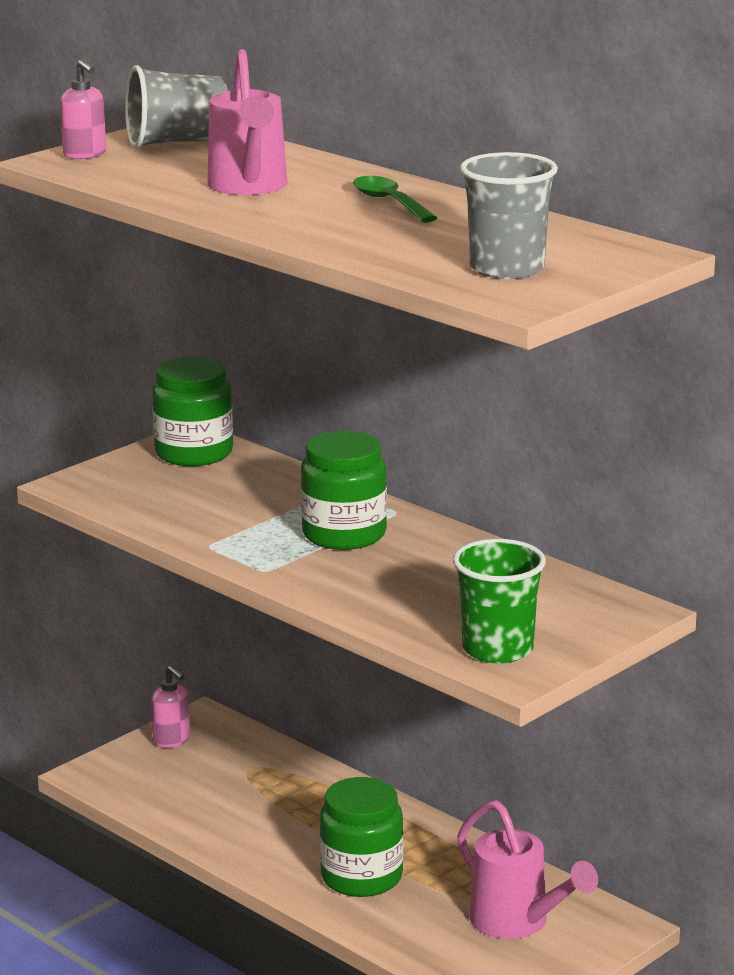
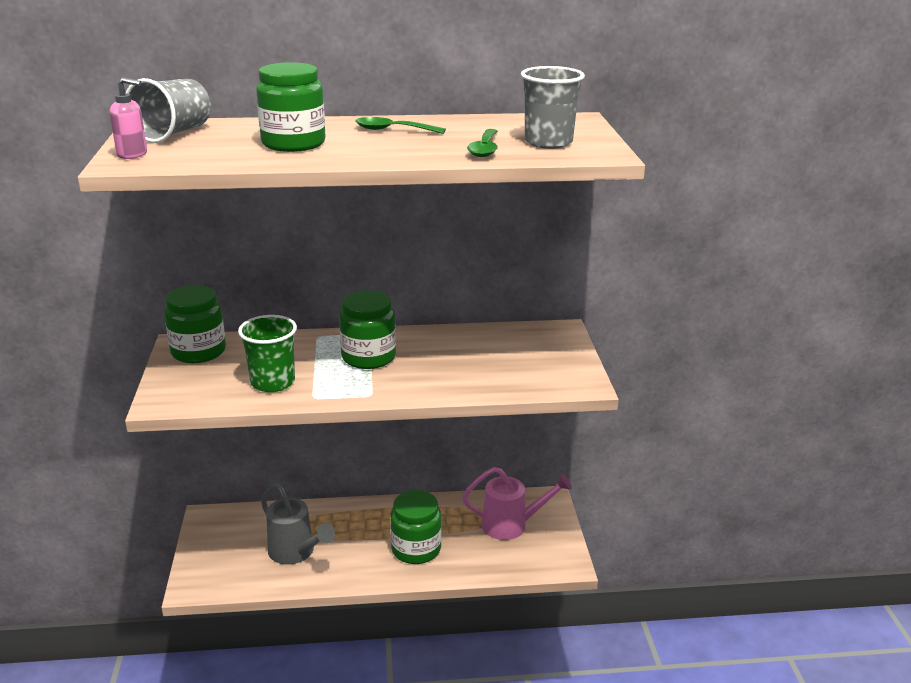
camera: 50 degrees left, 5 degrees up
(172, 740) = (209, 539): pink soap dispenser -> none
(232, 803) = (295, 552): none -> grey watering can
(248, 187) = (293, 143): pink watering can -> green jar
(412, 253) = (484, 149): none -> green spoon
(497, 649) = (553, 377): green cup -> green cup (273, 382)

